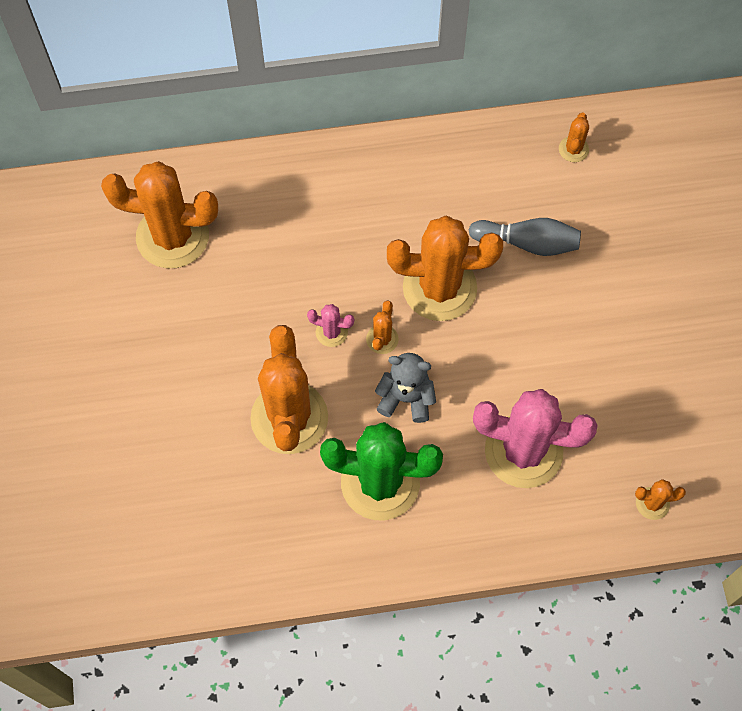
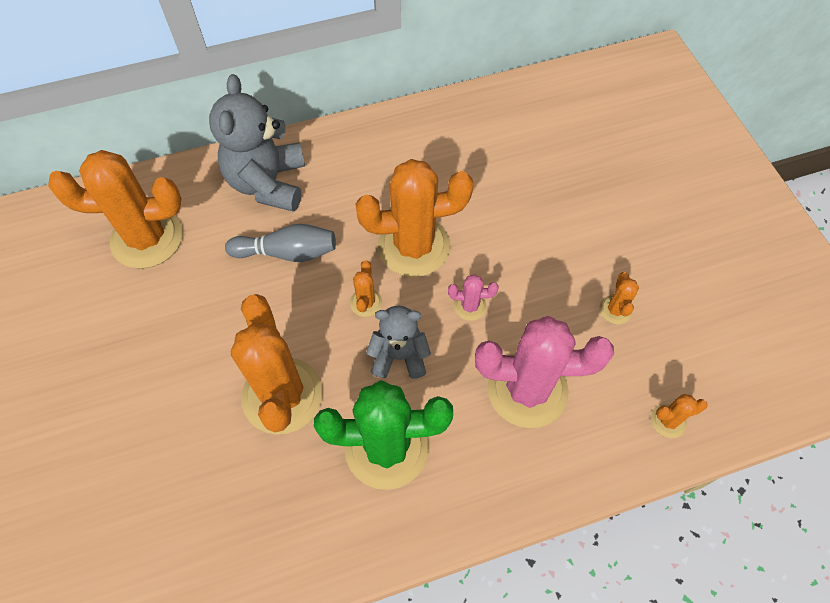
camera: 10 degrees left, 5 degrees down
(300, 194) = (268, 183): none -> grey teddy bear
(331, 332) = (314, 304): pink cactus -> pink cactus (470, 306)
(527, 243) = (488, 195): grey bowling pin -> grey bowling pin (287, 252)
(573, 149) = (512, 111): orange cactus -> orange cactus (615, 310)

